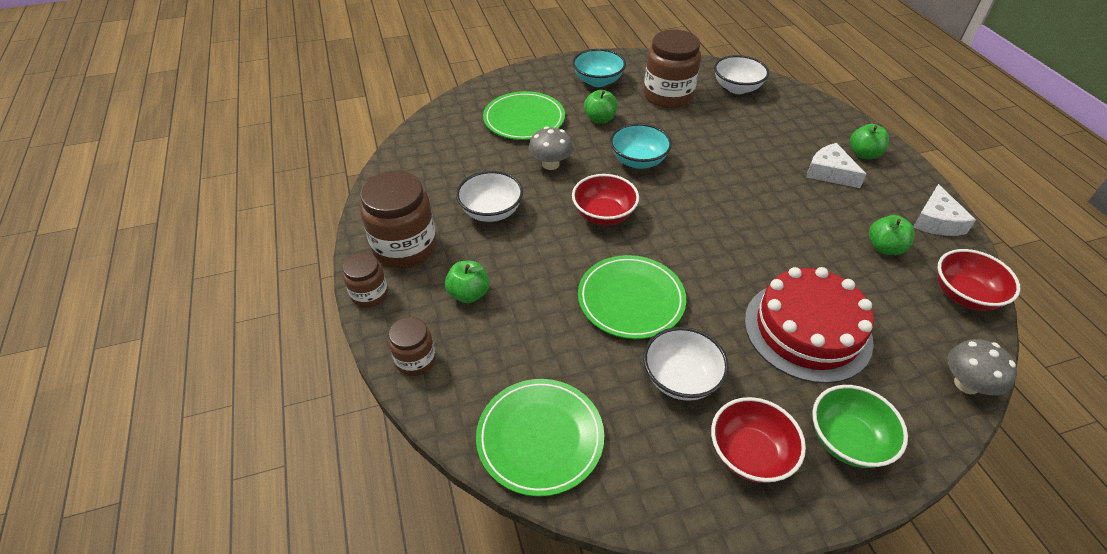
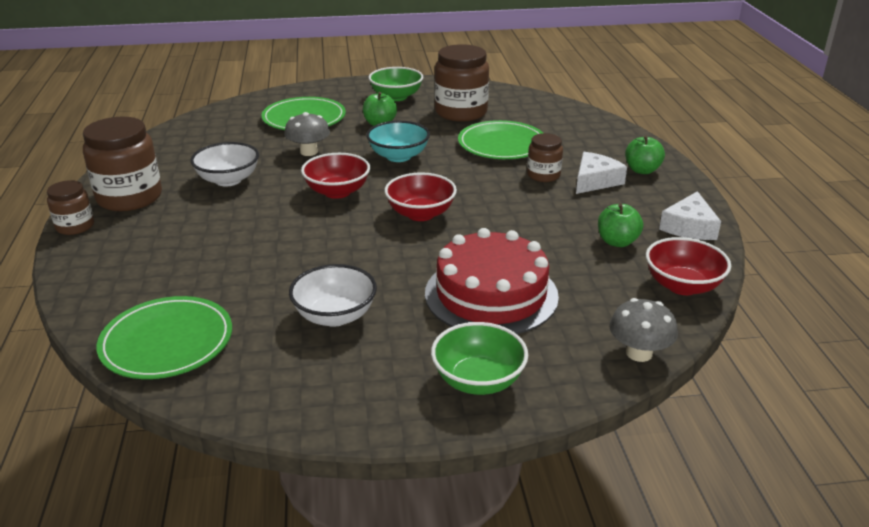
camera: 10 degrees right, 15 degrees down
(415, 360) = (87, 275): brown jar -> brown jar (543, 175)
(469, 294) = (168, 235): green apple -> none
(598, 81) = (396, 97): turquoise bowl -> green bowl
(631, 300) = (323, 254): green plate -> green plate (502, 145)
(737, 88) = (537, 112): white bowl -> none
(749, 454) = (368, 378): red bowl -> red bowl (420, 214)
(829, 172) = (595, 181): white cheese -> white cheese turned 75 degrees clockwise

